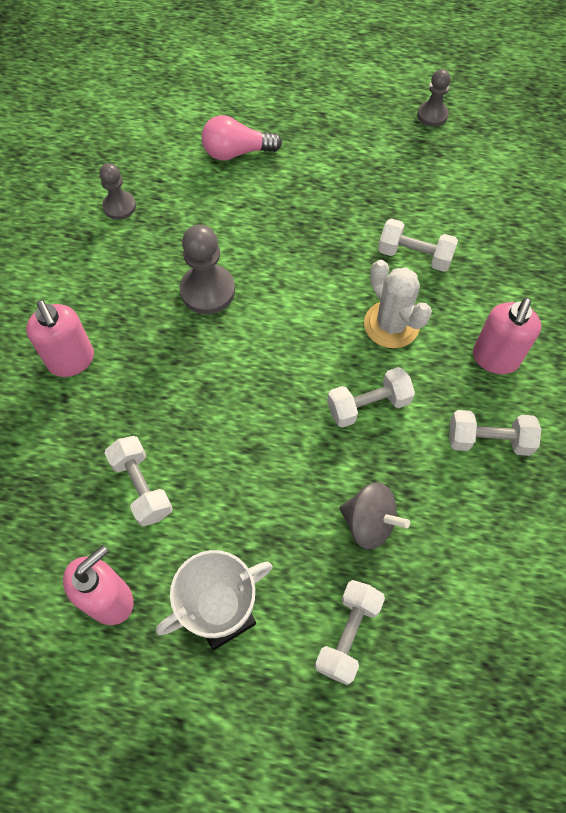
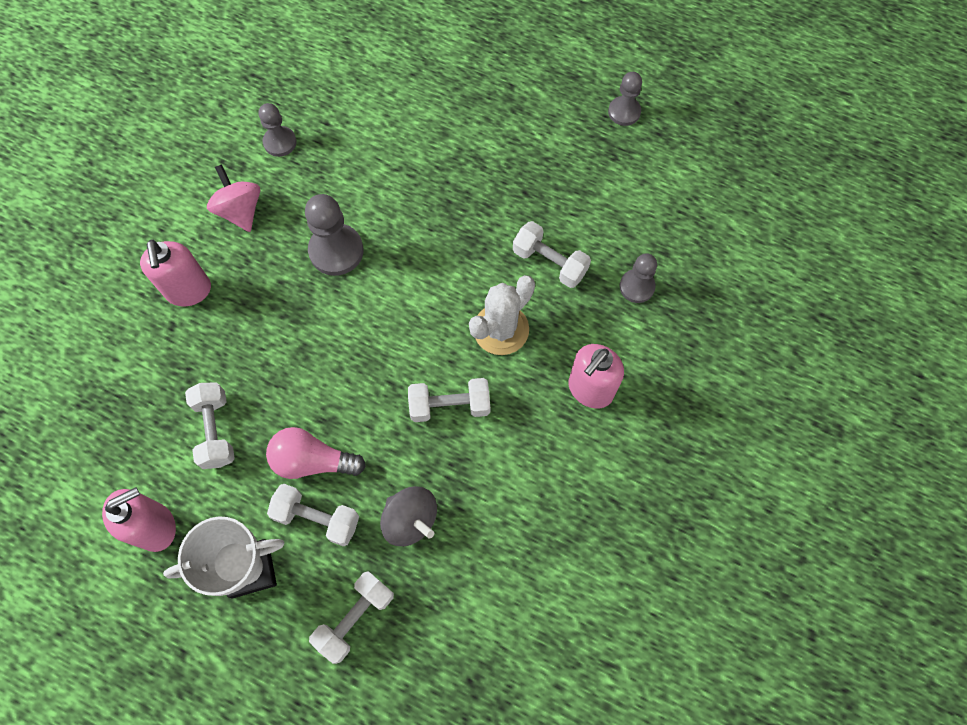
camera: 15 degrees right, 5 degrees up
(100, 275) = (240, 211): none -> pink spinning top
(237, 152) = (412, 109): pink light bulb -> pink light bulb (313, 461)
(391, 325) = (501, 329): white cactus -> white cactus turned 60 degrees clockwise
(488, 440) = (552, 470): white dumbbell -> white dumbbell (317, 518)
(502, 258) = (637, 287): none -> grey pawn

